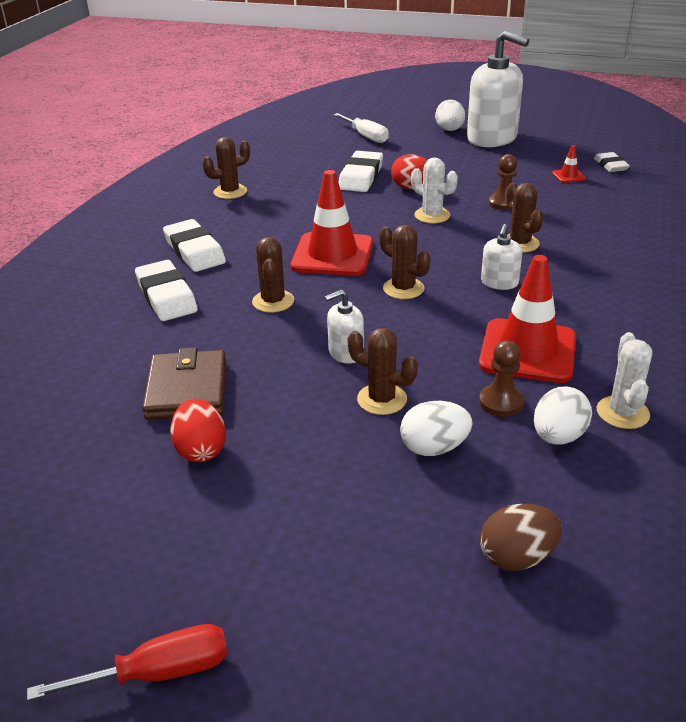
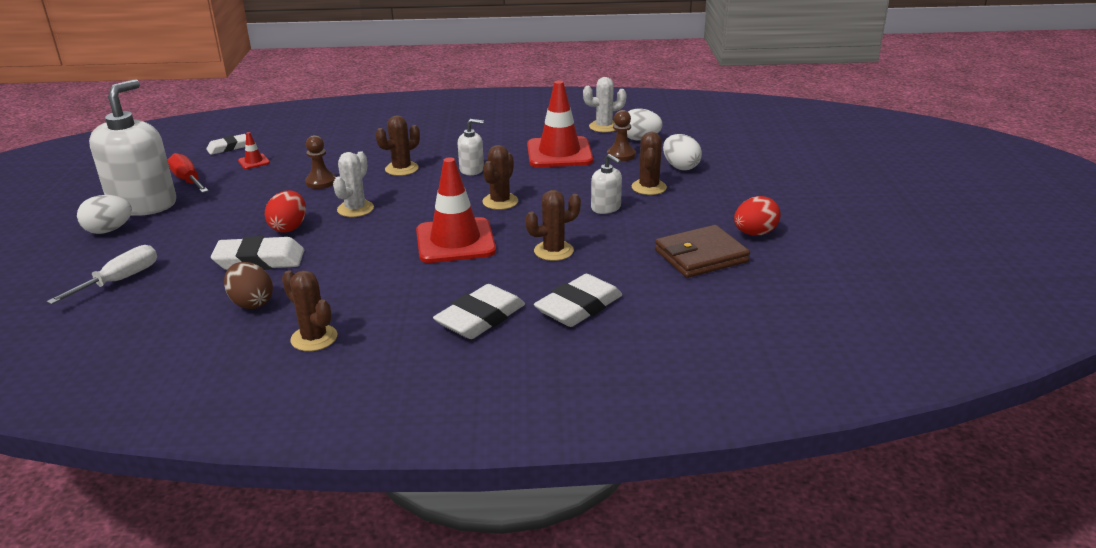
camera: 110 degrees left, 5 degrees down
(158, 673) = (904, 203): red screwdriver -> red screwdriver (188, 180)
(517, 557) = (739, 140): brown egg -> brown egg (251, 303)

